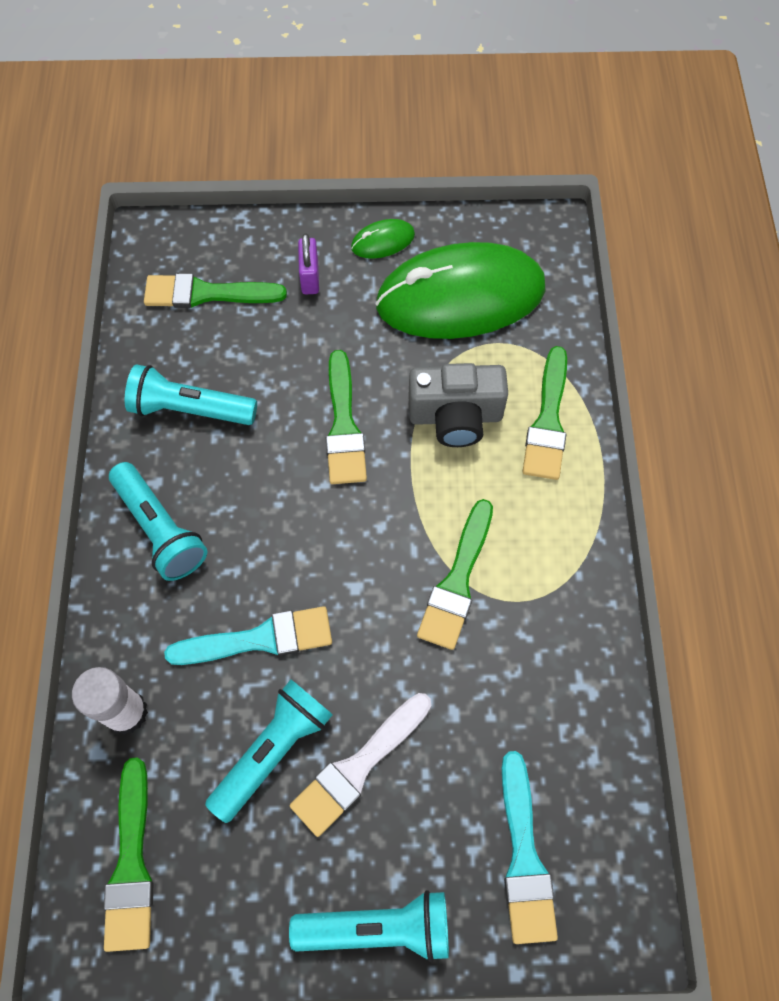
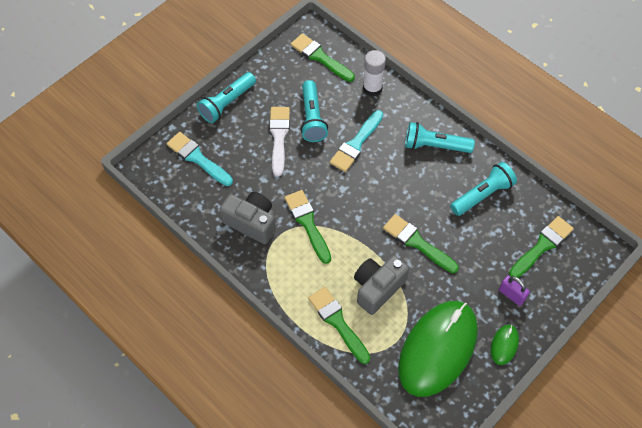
camera: 135 degrees right, 5 degrees down
(536, 657) = (251, 222): none -> grey camera

